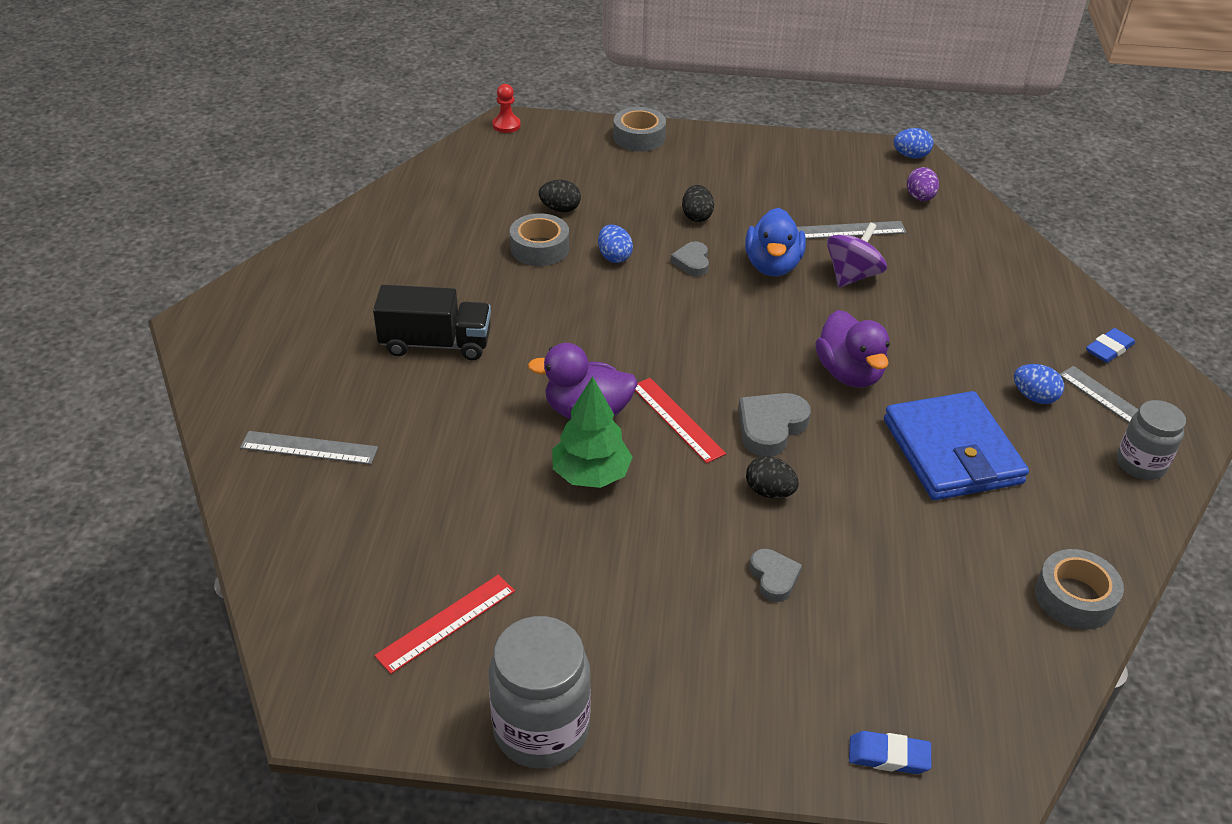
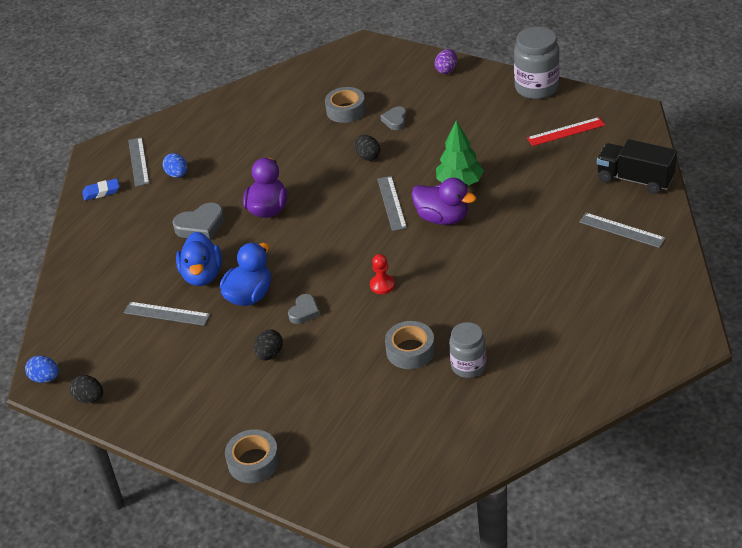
camera: 150 degrees left, 0 degrees up
(436, 344) = (520, 284): black truck -> black truck (635, 179)
(506, 125) = (368, 513): red pawn -> red pawn (382, 285)
(560, 209) = (373, 388): black egg -> black egg (90, 398)
(614, 257) = (358, 329): blue egg -> none
(677, 419) = (391, 203): red ruler -> grey ruler
(770, 427) = (341, 188): grey heart -> grey heart (201, 226)
(852, 276) = (202, 275): purple spinning top -> blue duck
(888, 756) = (396, 56): blue eraser -> none
(920, 198) = (85, 332): purple egg -> purple egg (446, 70)
(952, 451) = (253, 156): blue wallet -> none
(1074, 597) = (263, 89): grey tape -> grey tape (346, 110)
(1140, 464) = (164, 132): grey jar -> grey jar (468, 366)

